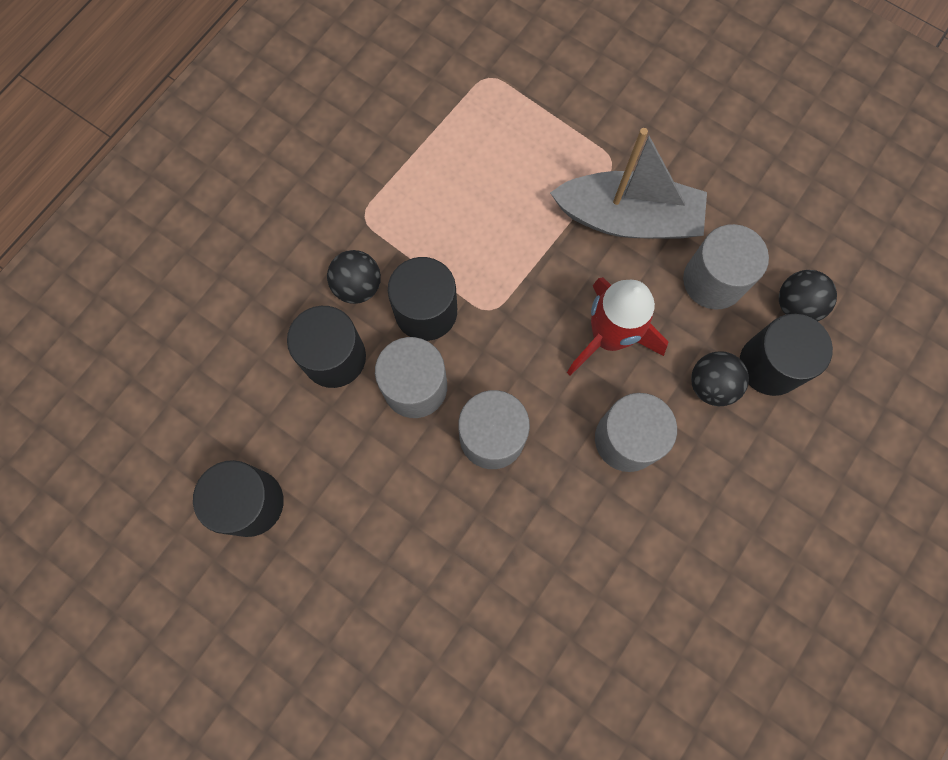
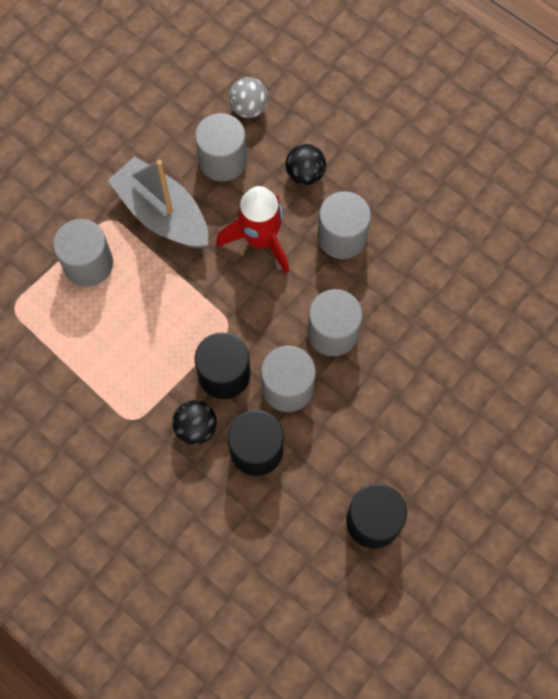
camera: 85 degrees left, 5 degrees down
(551, 145) = (88, 264): none -> grey cylinder
(628, 218) = (162, 214): grey boat -> grey boat turned 60 degrees counterclockwise
(770, 365) = (293, 133): black cylinder -> none
(796, 305) = (249, 108): black ball -> grey ball

